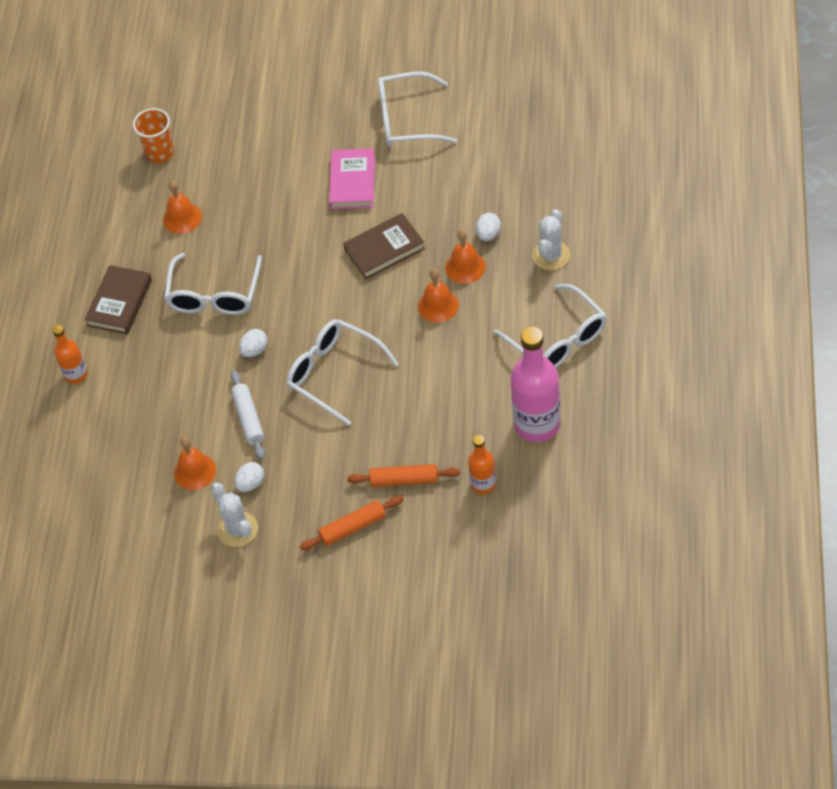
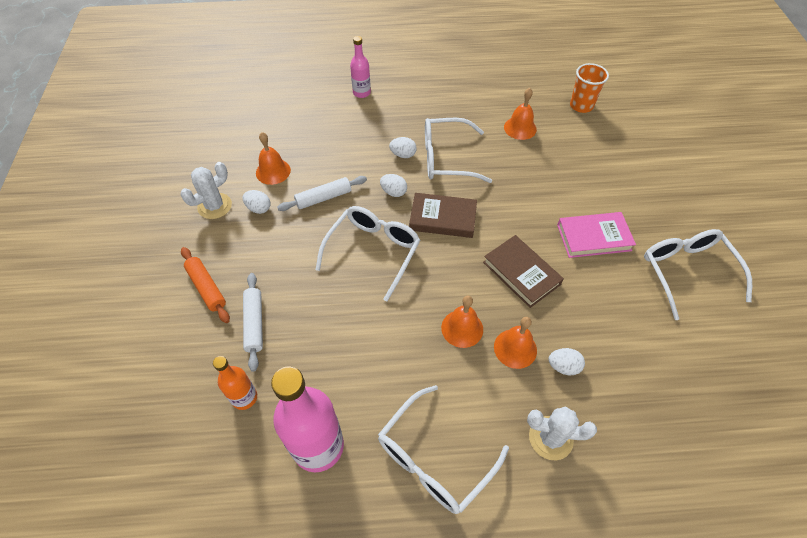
camera: 75 degrees right, 0 degrees up
(76, 375) = (361, 93): orange bottle -> pink bottle
(119, 303) = (430, 105): brown book -> brown book (443, 218)
(198, 337) = (403, 155): none -> white egg
(404, 480) = (254, 323): orange rolling pin -> white rolling pin

